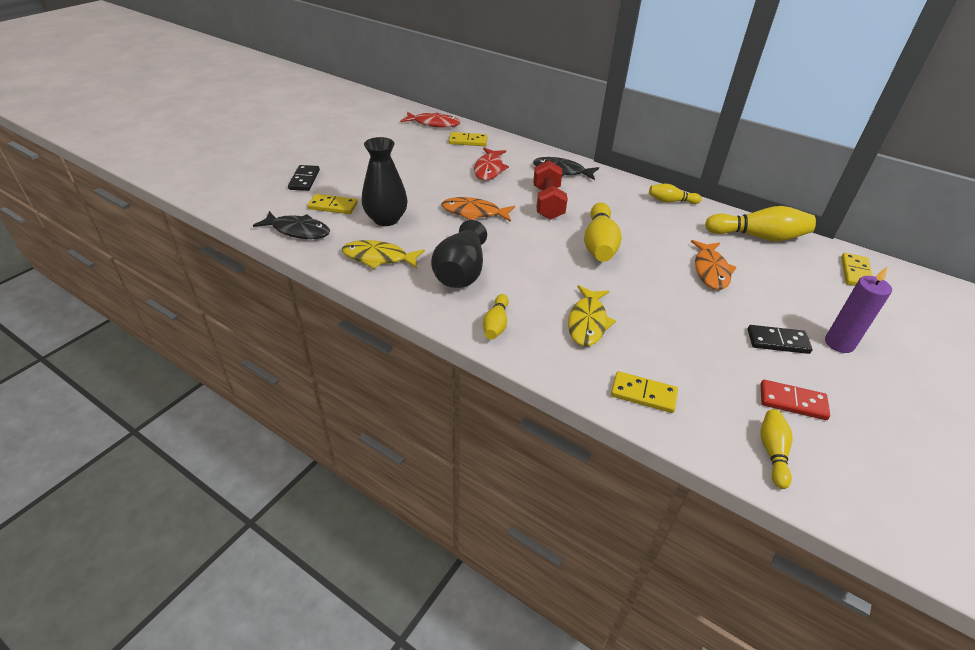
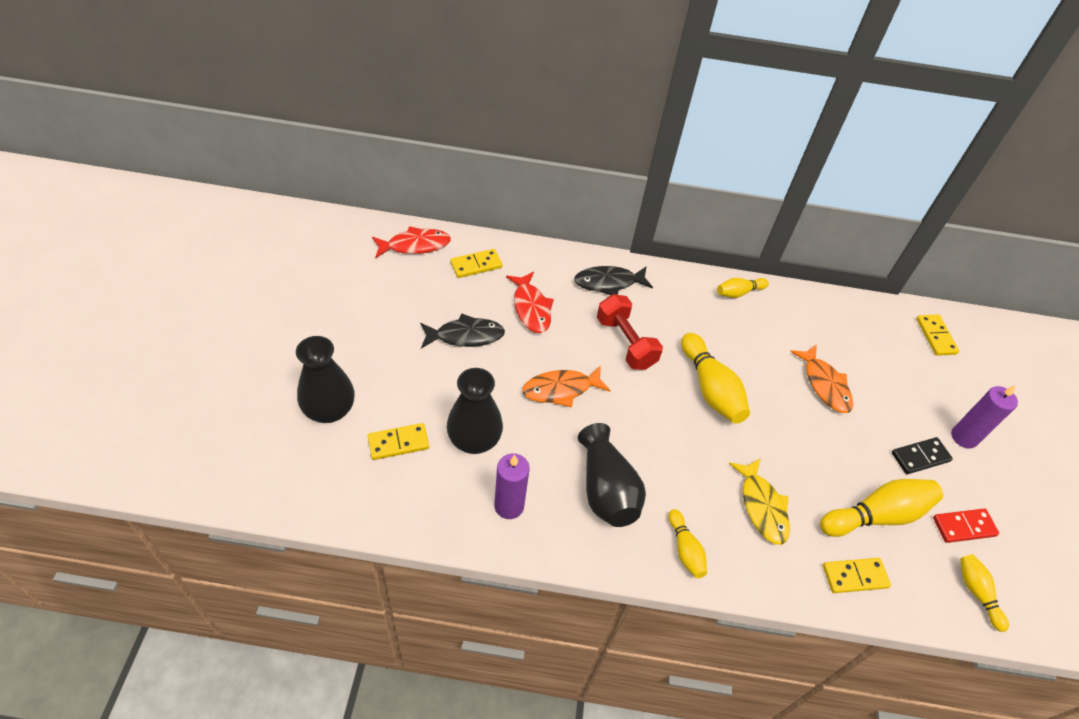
camera: 30 degrees left, 10 degrees up
(298, 231) = (388, 502): black fish -> black fish (465, 336)
(304, 180) = (329, 410): black domino -> black vase
(379, 258) = (509, 506): yellow fish -> purple candle
(758, 236) = (839, 317): yellow bowling pin -> yellow bowling pin (877, 515)

